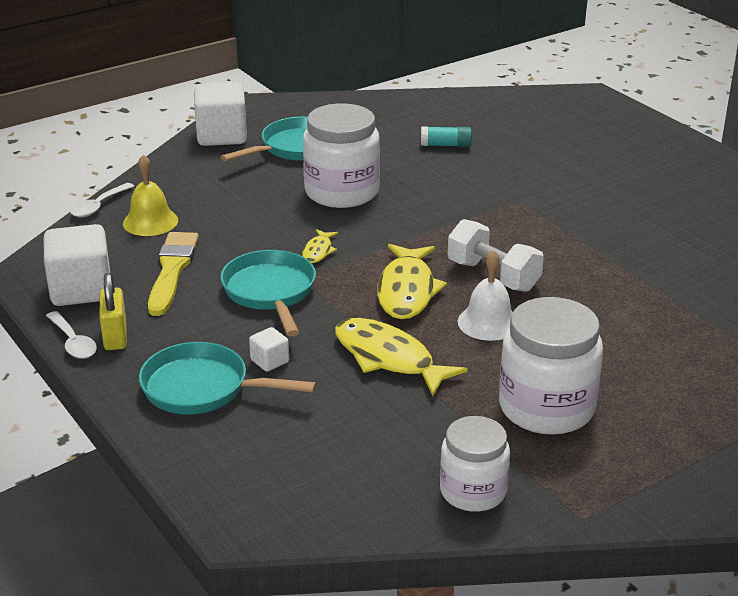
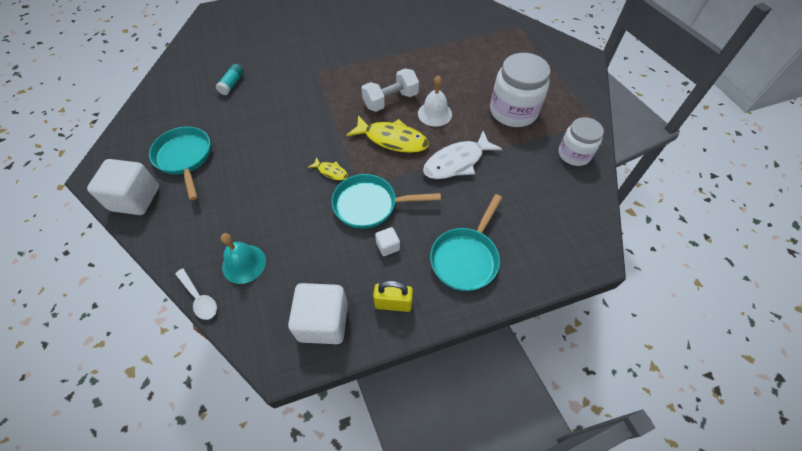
camera: 75 degrees left, 25 degrees up
(73, 342) = (393, 333): white spoon -> none
(150, 222) = (244, 264): yellow bell -> turquoise bell
(172, 270) = (320, 257): yellow brush -> none
(269, 361) = (446, 218): white cube -> white cube (388, 246)
(342, 192) = (262, 145): white jar -> none
(388, 358) = (457, 162): yellow fish -> white fish

